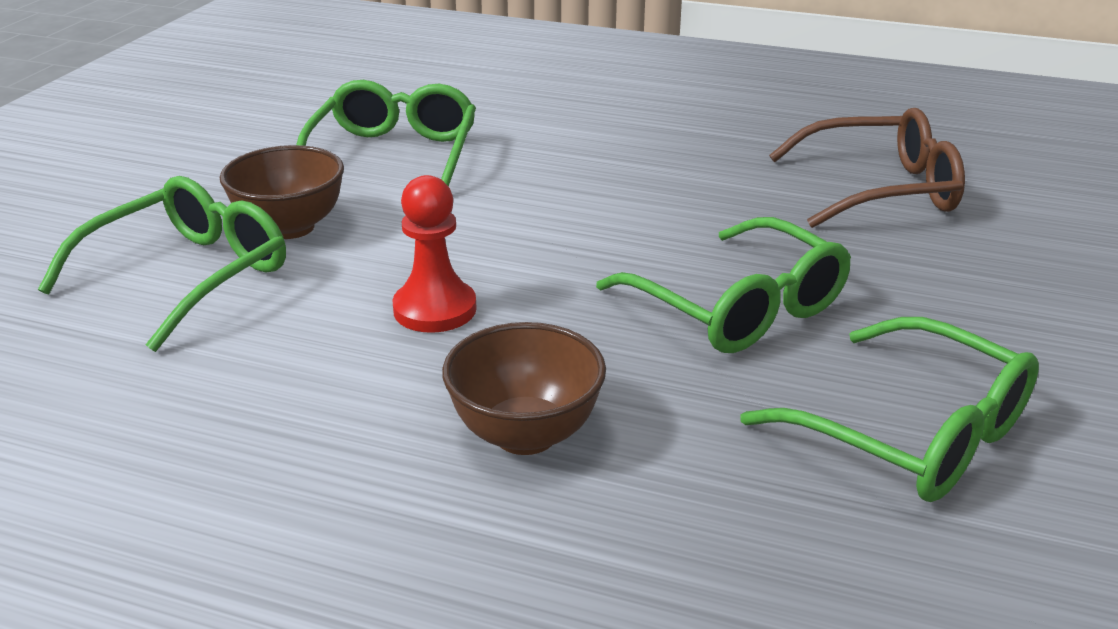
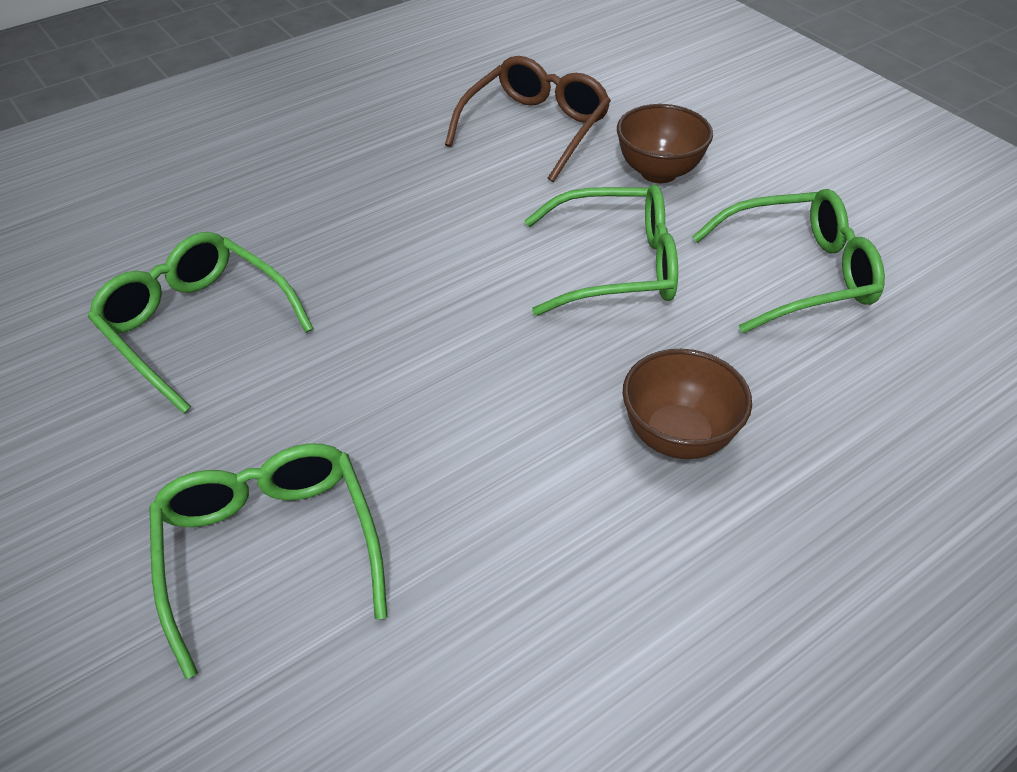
camera: 55 degrees left, 15 degrees up
(290, 227) = (254, 446): brown bowl -> brown bowl (658, 172)
(435, 309) = (480, 412): red pawn -> none

